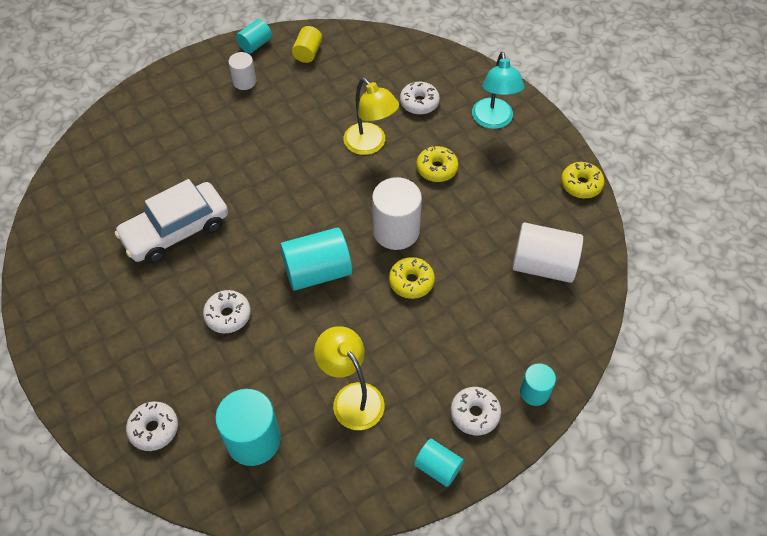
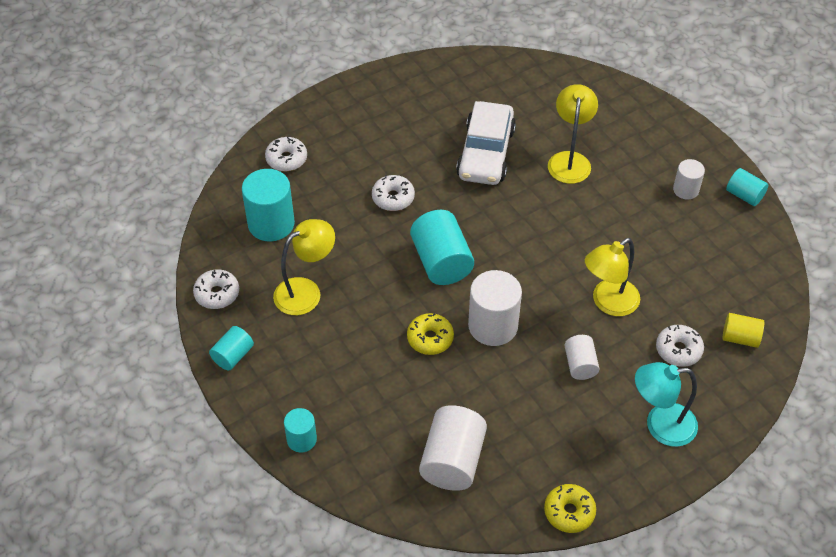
camera: 90 degrees right, 5 degrees down
(176, 230) = (485, 153): white car -> white car turned 135 degrees counterclockwise
(196, 162) = (569, 160): none -> yellow lamp
(308, 53) = (740, 243): yellow cylinder -> yellow cylinder (740, 338)
(436, 168) = (580, 365): yellow donut -> white cylinder
(474, 414) = (282, 387): white donut -> white donut (217, 294)

